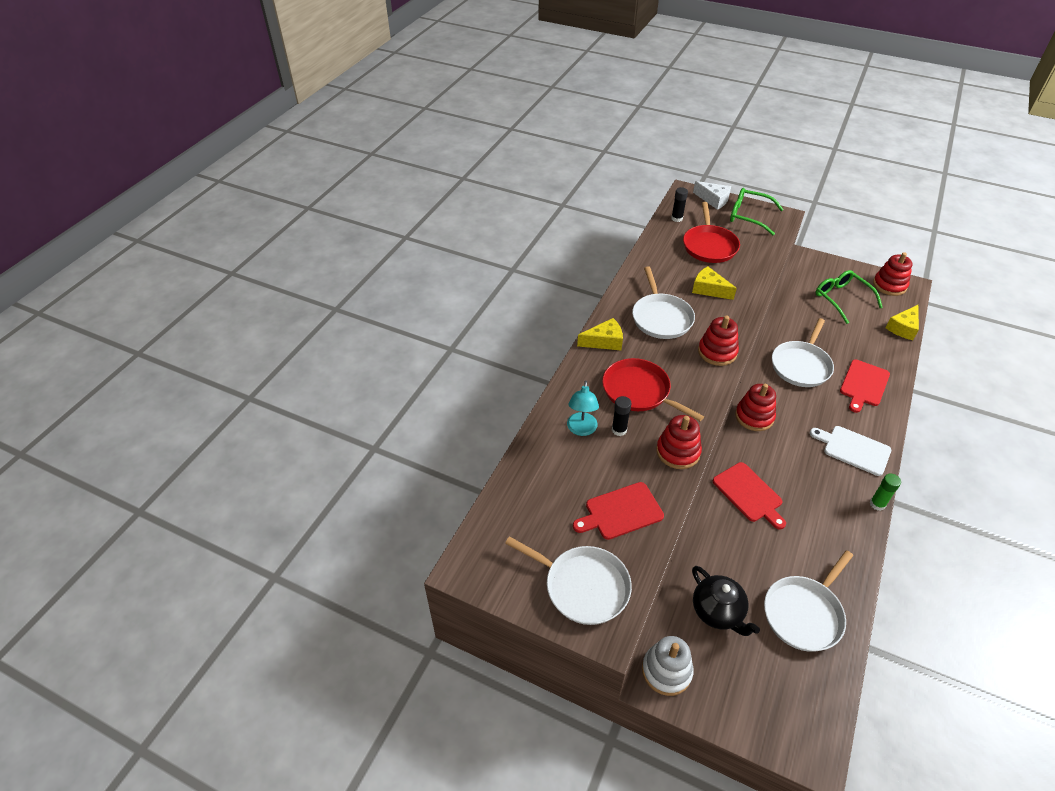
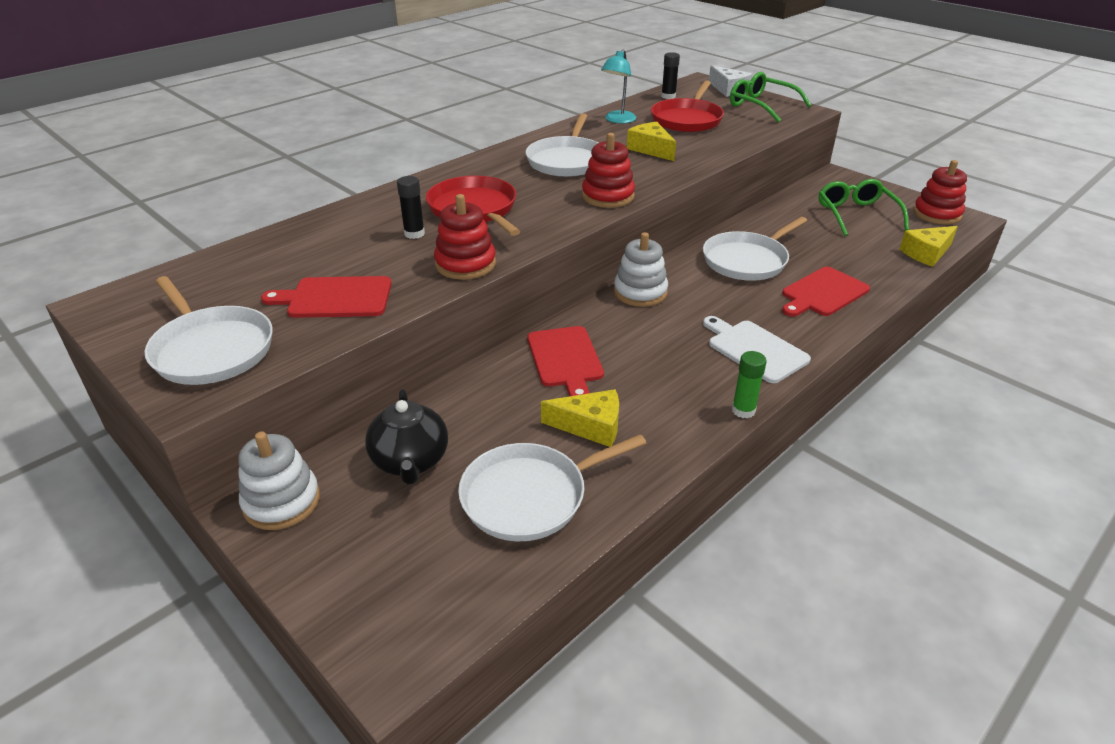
camera: 20 degrees right, 10 degrees down
(581, 429) = (370, 225): turquoise lamp -> turquoise lamp (617, 120)
(604, 341) = (478, 167): yellow cheese -> yellow cheese (590, 426)
(754, 416) = (640, 292): red stacking toy -> white stacking toy

